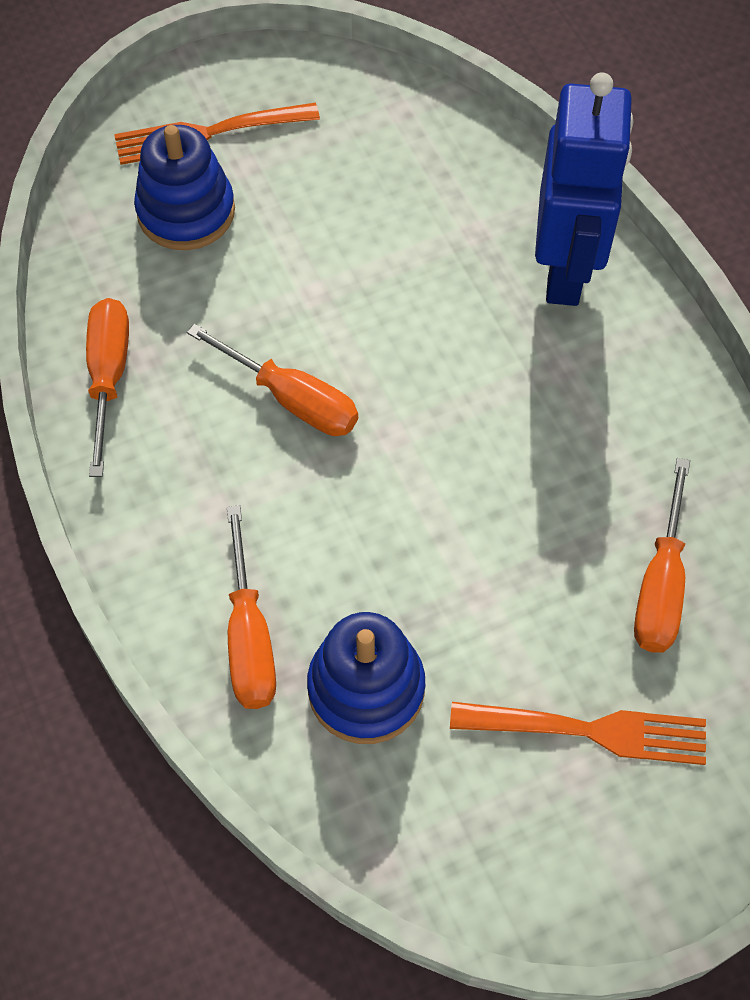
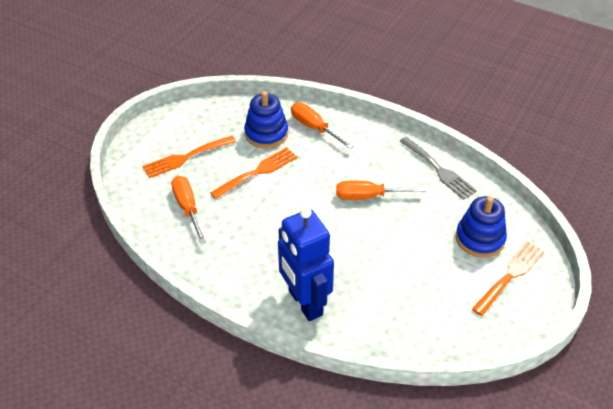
camera: 145 degrees right, 15 degrees down
(109, 375) = (439, 170): orange screwdriver -> grey fork
(460, 589) = (257, 172): none -> orange fork

